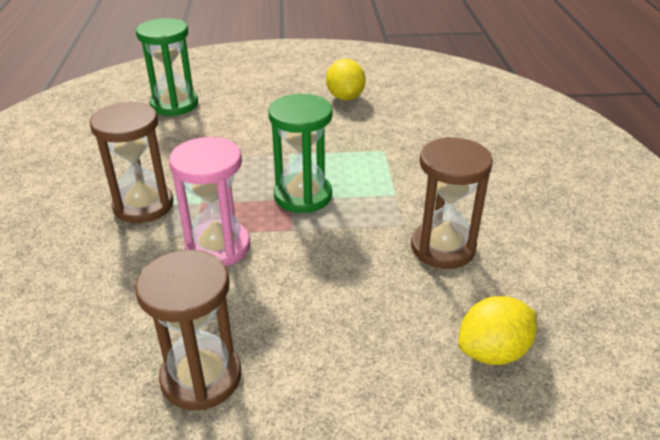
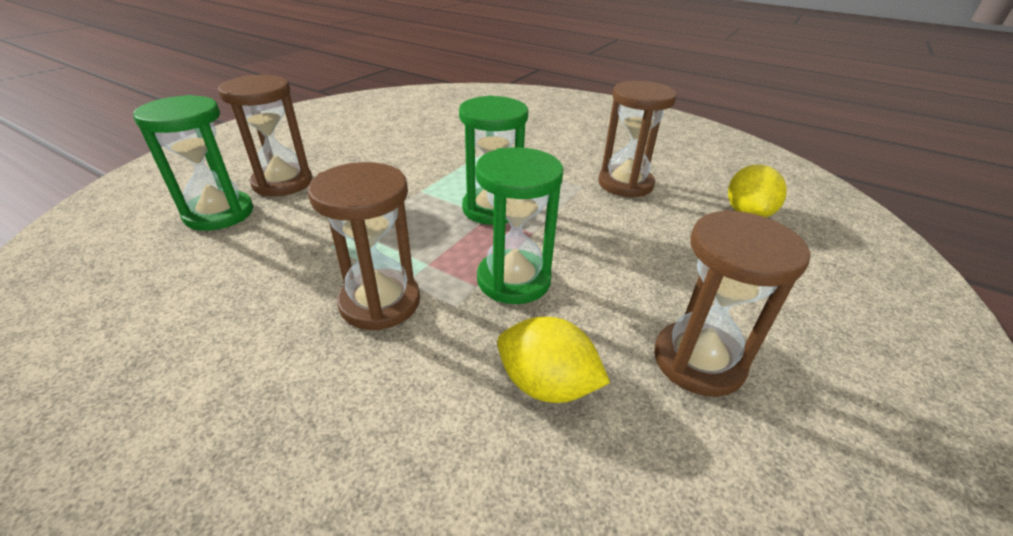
camera: 55 degrees left, 0 degrees up
(218, 247) = (513, 280): pink hourglass -> green hourglass
(232, 101) = (282, 183): none -> brown hourglass
(345, 97) = (380, 137): yellow lemon -> yellow lemon (546, 385)

